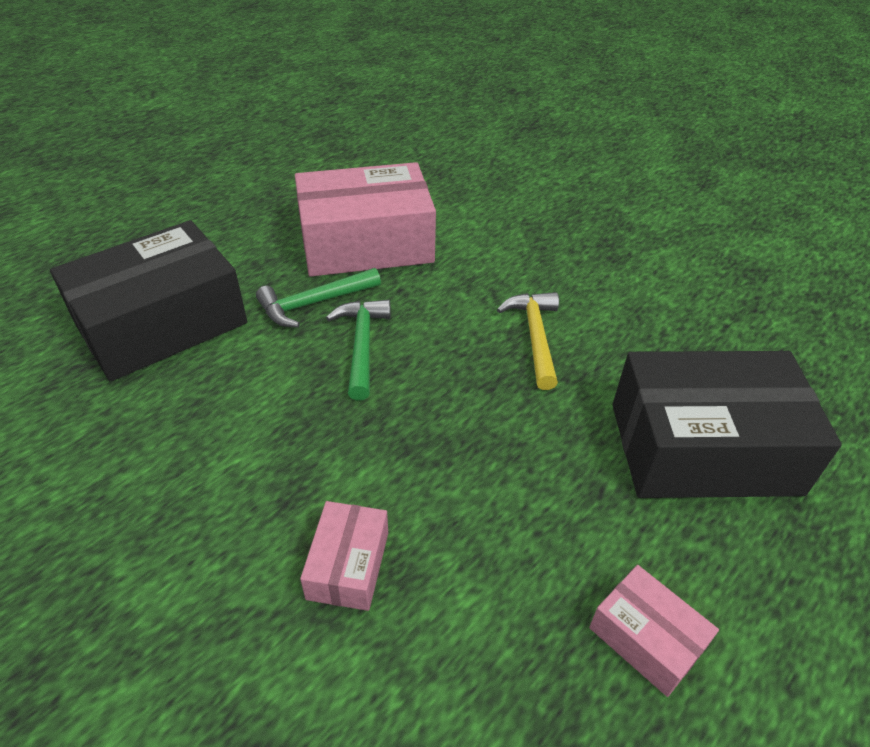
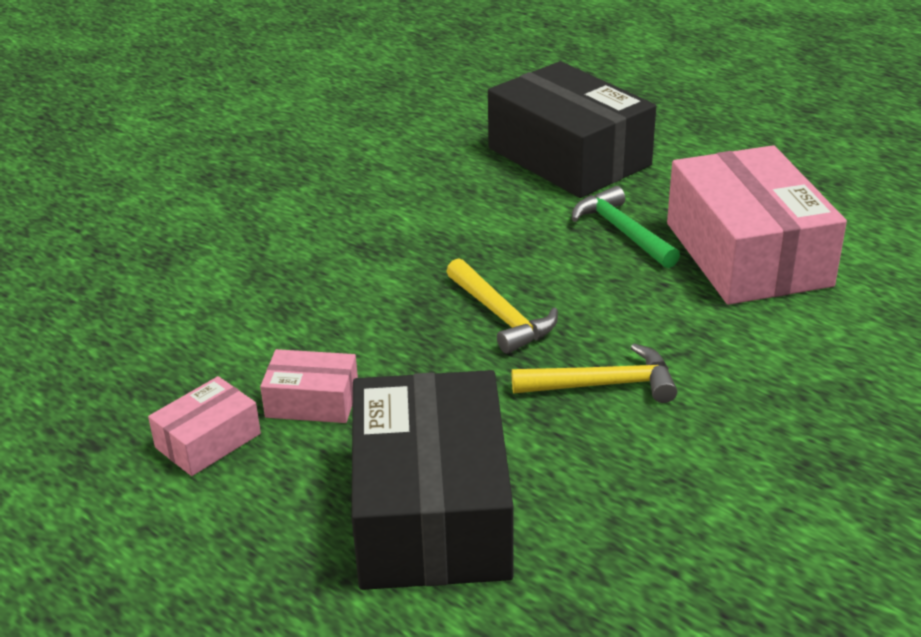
camera: 90 degrees right, 10 degrees down
(348, 565) = (298, 281): pink box -> pink box (312, 401)
(362, 345) = (561, 266): green hammer -> none
(436, 391) = (501, 316): none -> yellow hammer

